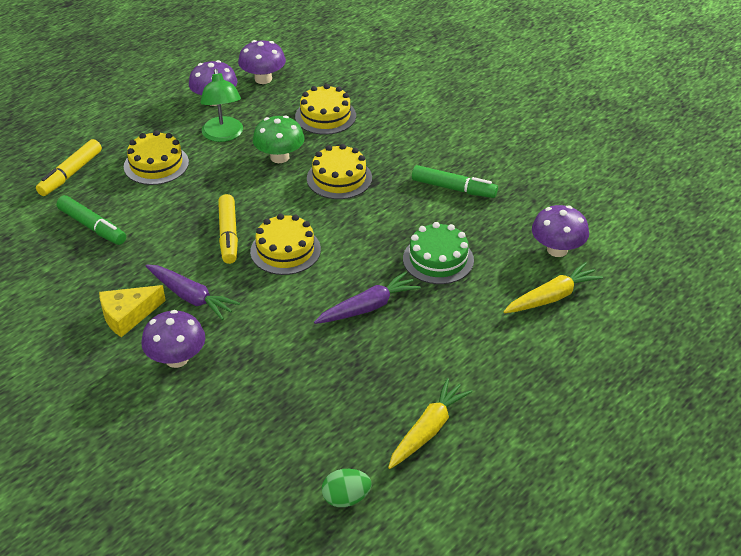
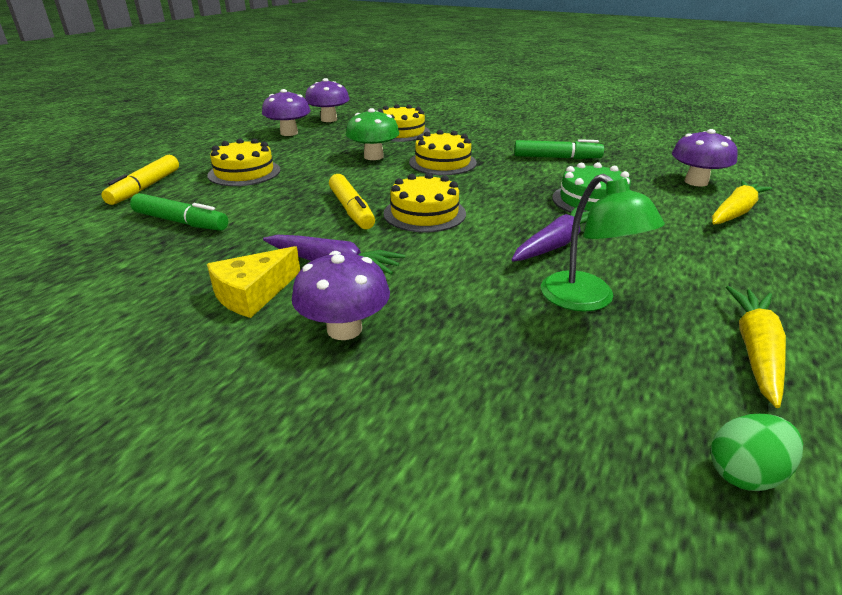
camera: 15 degrees left, 10 degrees down
(223, 135) = (308, 150): green lamp -> green lamp (587, 300)

